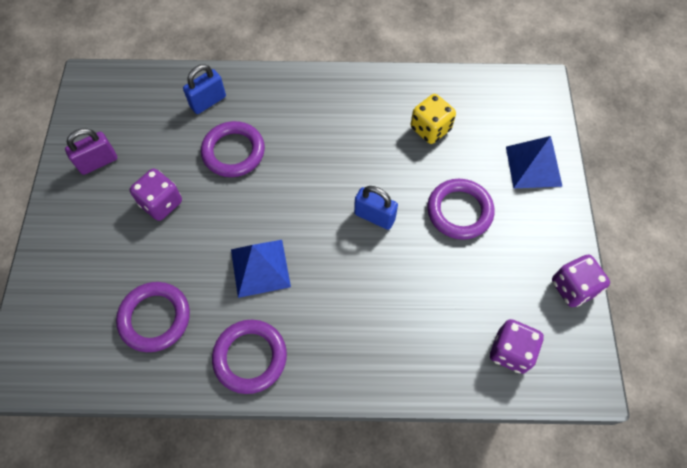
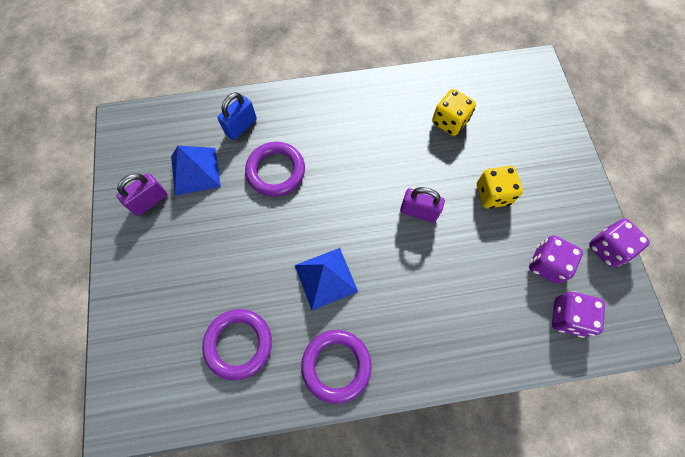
camera: 10 degrees left, 5 degrees up
(161, 203) = (219, 231): purple dice -> purple dice (546, 264)
(374, 216) = (418, 212): blue padlock -> purple padlock
(459, 211) = (493, 194): purple ring -> yellow dice
(533, 166) = (547, 142): blue pyramid -> blue pyramid (195, 171)

